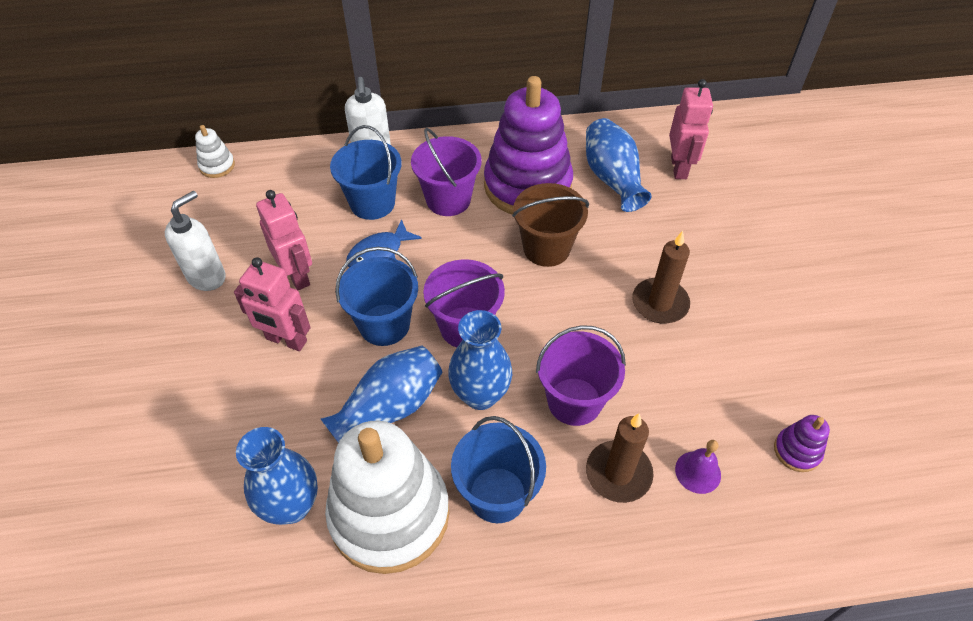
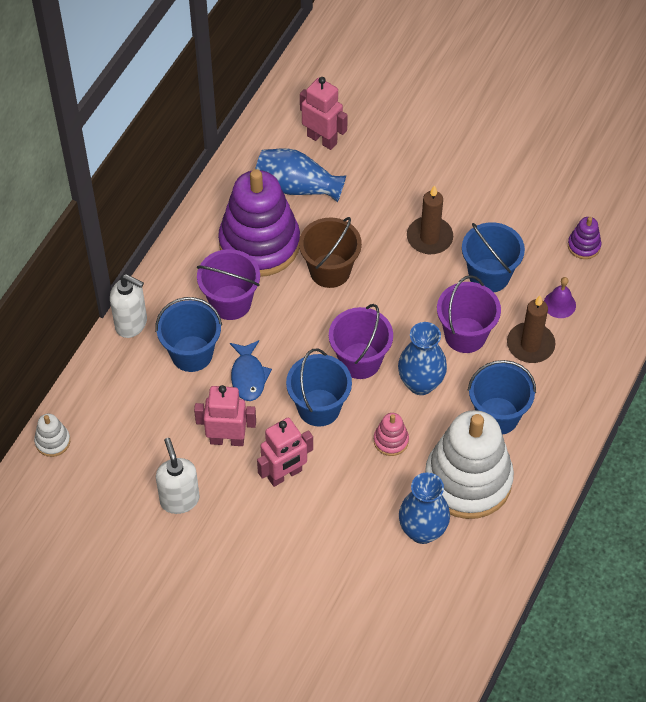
camera: 55 degrees left, 5 degrees up
(389, 408) = (391, 440): blue vase -> pink stacking toy
(667, 380) = (489, 275): none -> blue bucket

